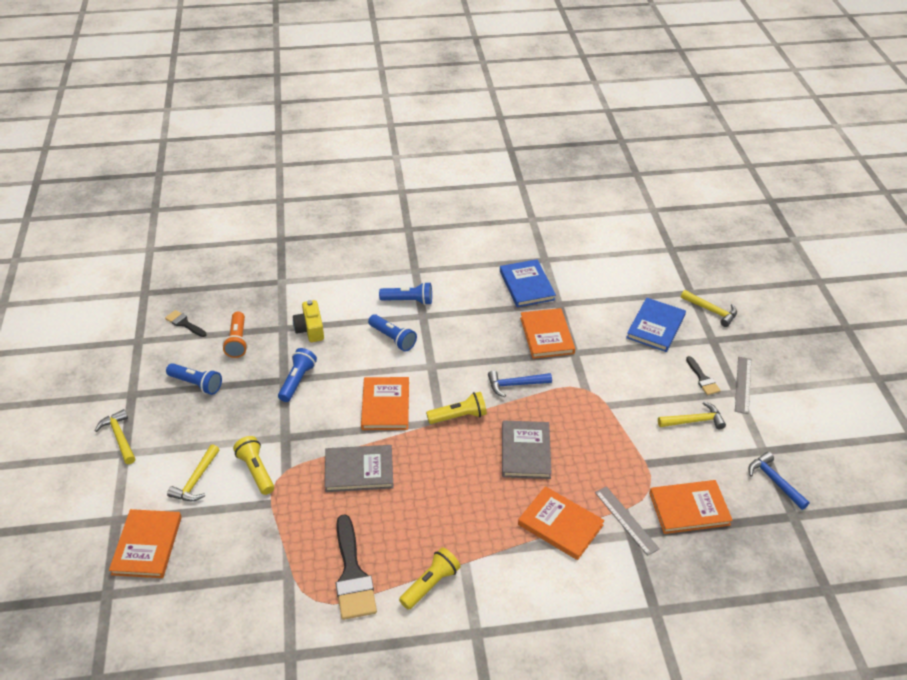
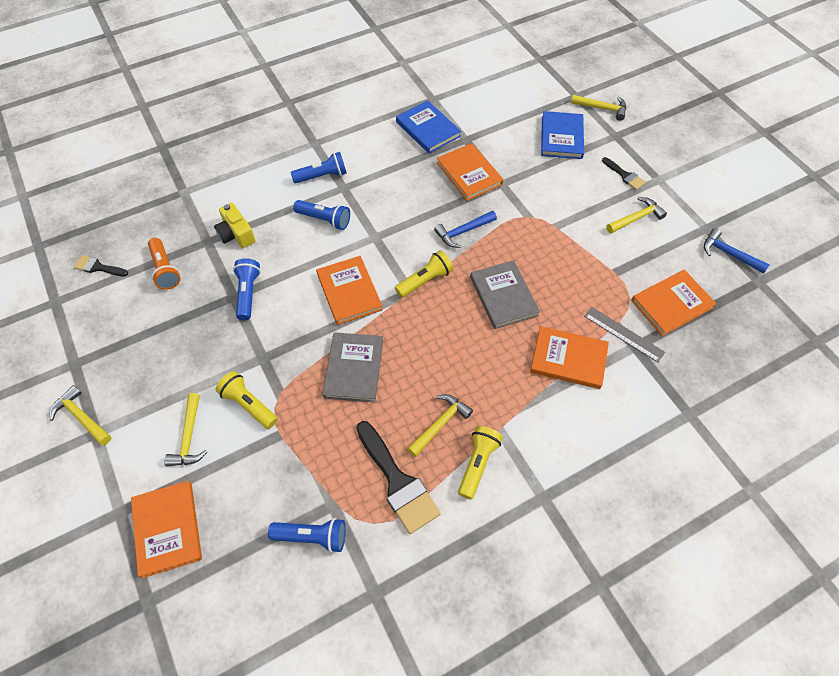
camera: 20 degrees left, 15 degrees up
(196, 384) = (141, 330): blue flashlight -> blue flashlight (312, 536)
(359, 470) = (354, 368): grey book -> grey book turned 60 degrees counterclockwise
(413, 540) = (440, 423): none -> yellow hammer
(743, 385) = (660, 171): grey ruler -> none

